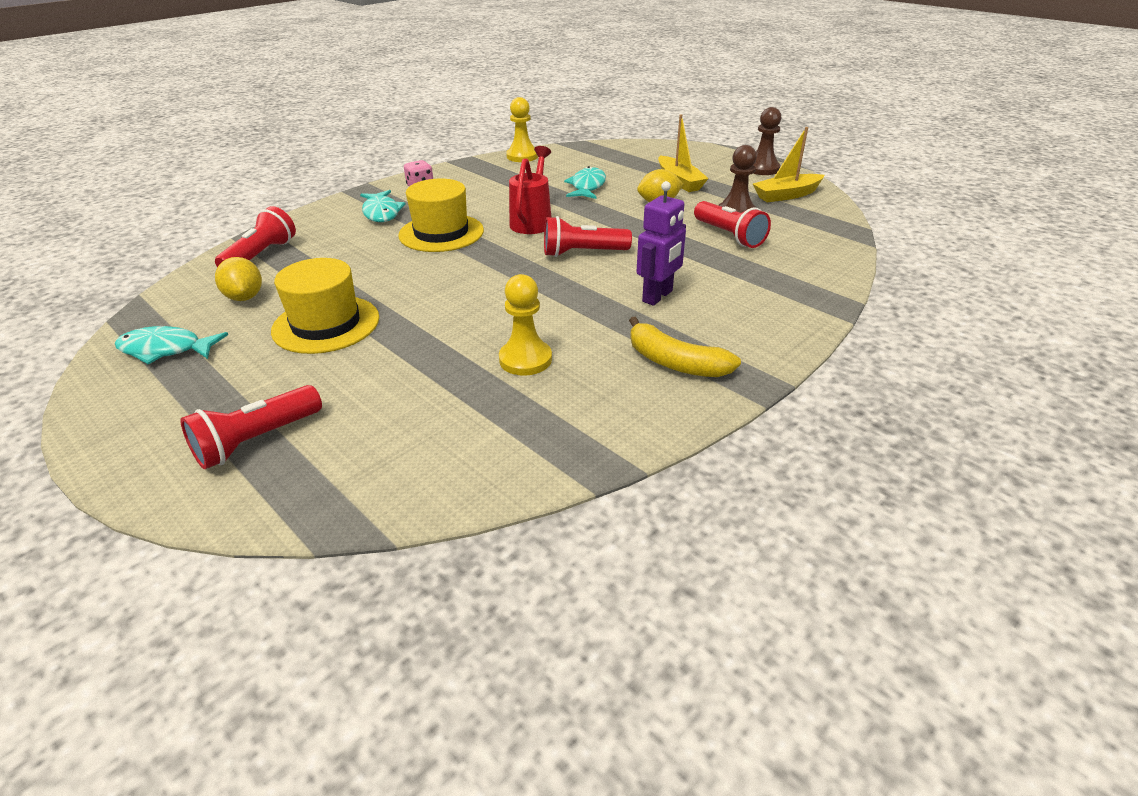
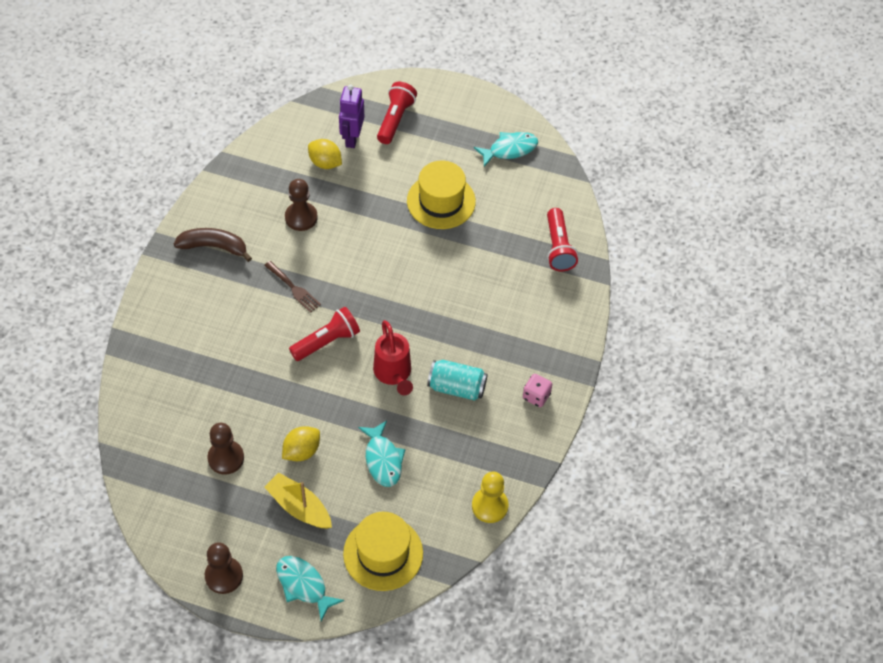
camera: 150 degrees right, 20 degrees up
(245, 297) = (517, 204): yellow lemon -> yellow lemon (325, 163)
(381, 213) = (528, 338): turquoise fish -> turquoise fish (303, 585)
(441, 233) = (454, 327): yellow hat -> yellow hat (383, 553)
(482, 203) = (457, 387): none -> turquoise can
(525, 359) = (301, 217): yellow pawn -> brown pawn
(589, 297) = (294, 288): none -> brown fork
(658, 296) = (248, 307): purple robot -> purple robot (352, 138)
(675, 363) = (214, 247): yellow banana -> brown banana
(729, 236) = (221, 413): red flashlight -> none
(786, 195) = (187, 516): yellow boat -> none

